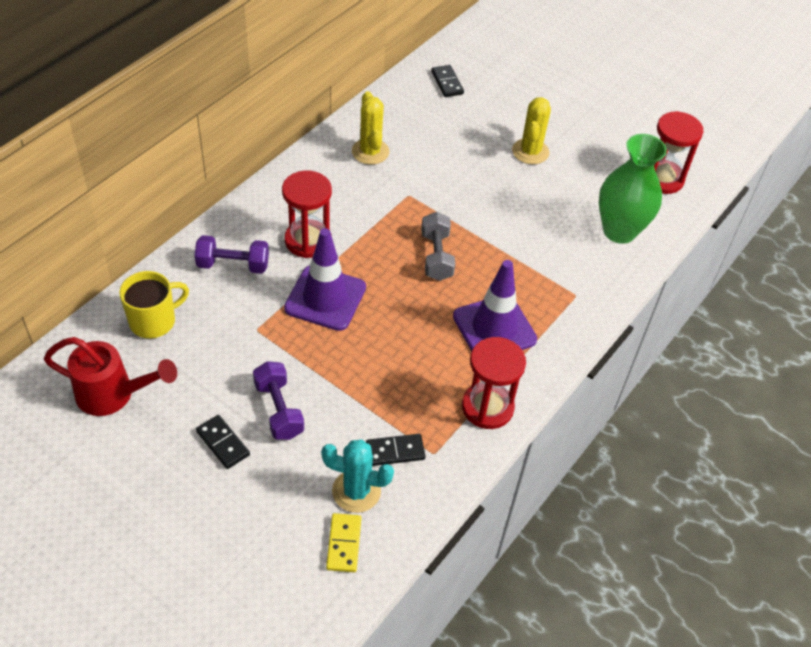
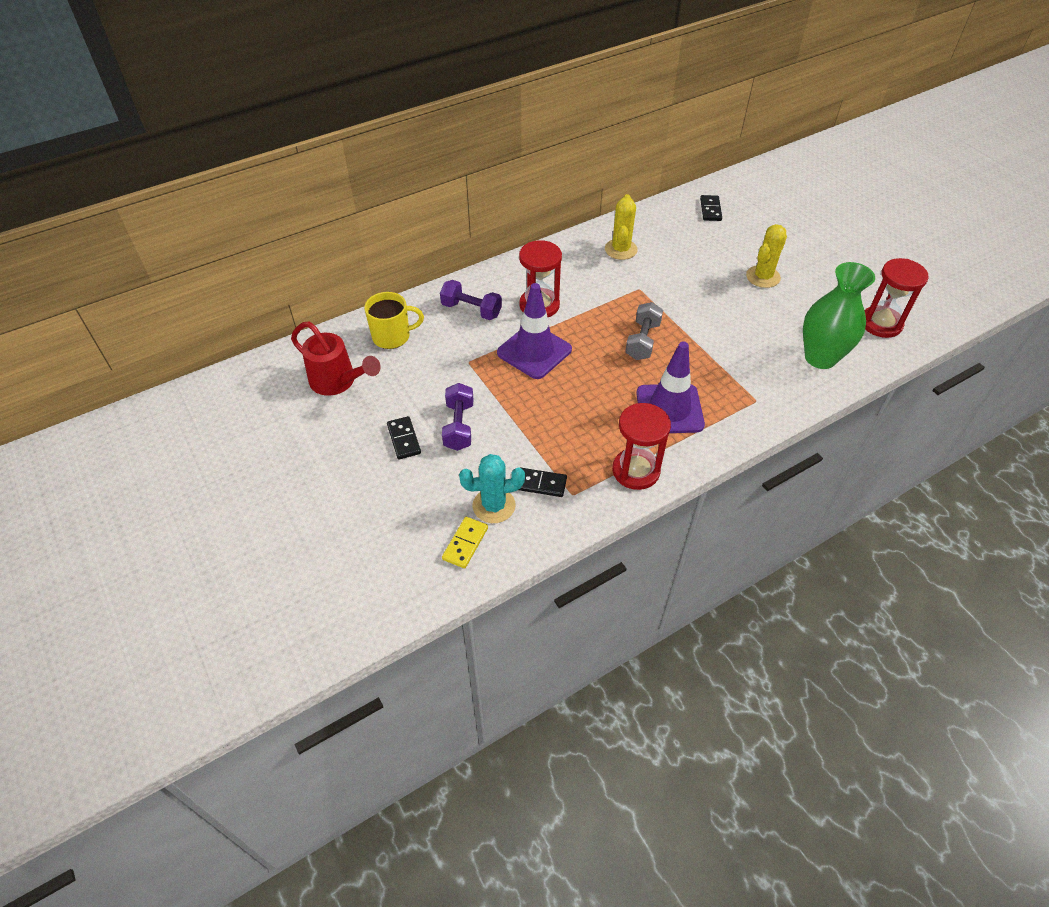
camera: 25 degrees right, 0 degrees up
(356, 491) = (494, 505): turquoise cactus -> turquoise cactus turned 45 degrees counterclockwise

